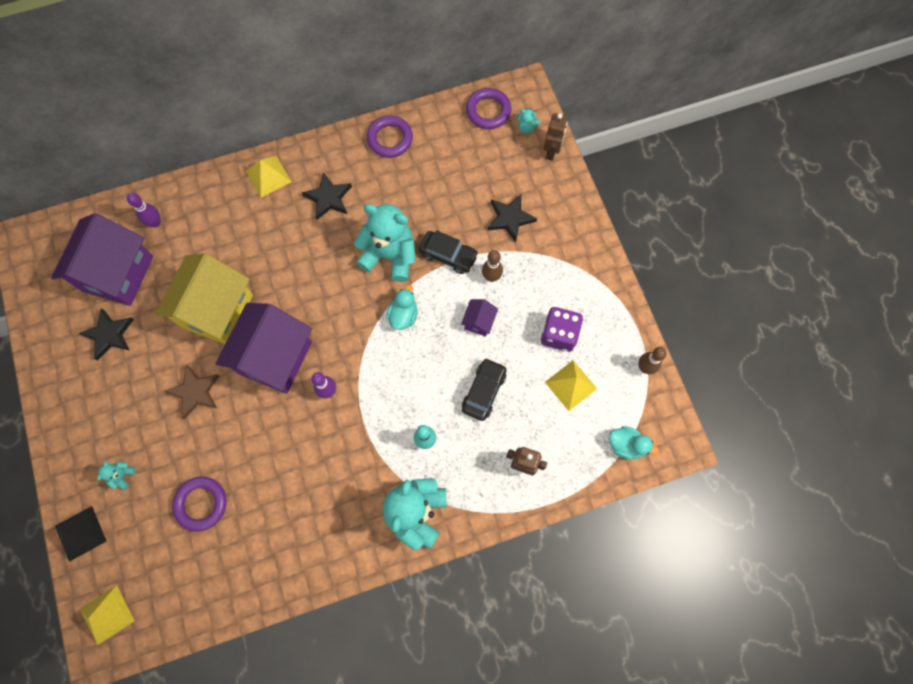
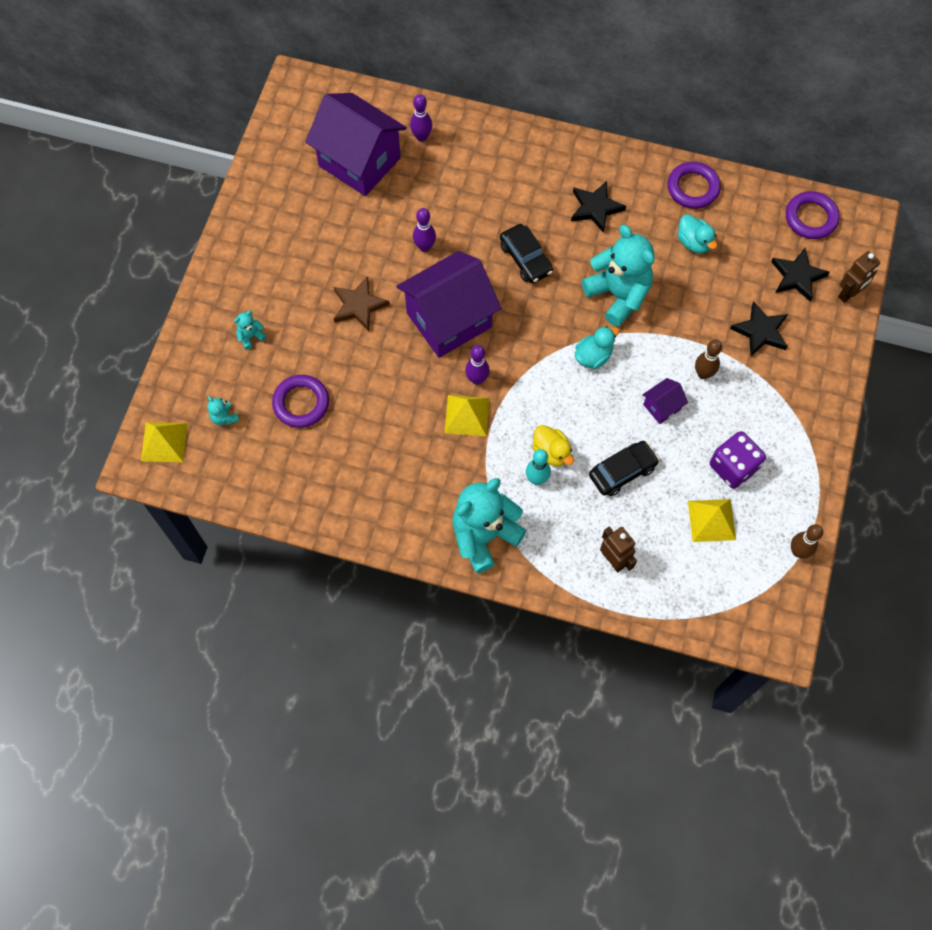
camera: 35 degrees right, 5 degrees down
(80, 533) = (185, 361): black pyramid -> none
(109, 335) = (317, 210): black star -> black star (797, 276)
(118, 273) = (359, 162): purple house -> purple house turned 75 degrees clockwise
(217, 310) = (425, 247): yellow house -> purple bowling pin
(268, 176) = (552, 155): yellow pyramid -> yellow pyramid (467, 415)
(422, 411) = (551, 452): none -> yellow duck
(448, 255) = (675, 328): black car -> black car (526, 259)
(526, 128) = (839, 256): turquoise teddy bear -> turquoise teddy bear (224, 417)
(626, 445) = (727, 609): turquoise duck -> turquoise duck (694, 242)

